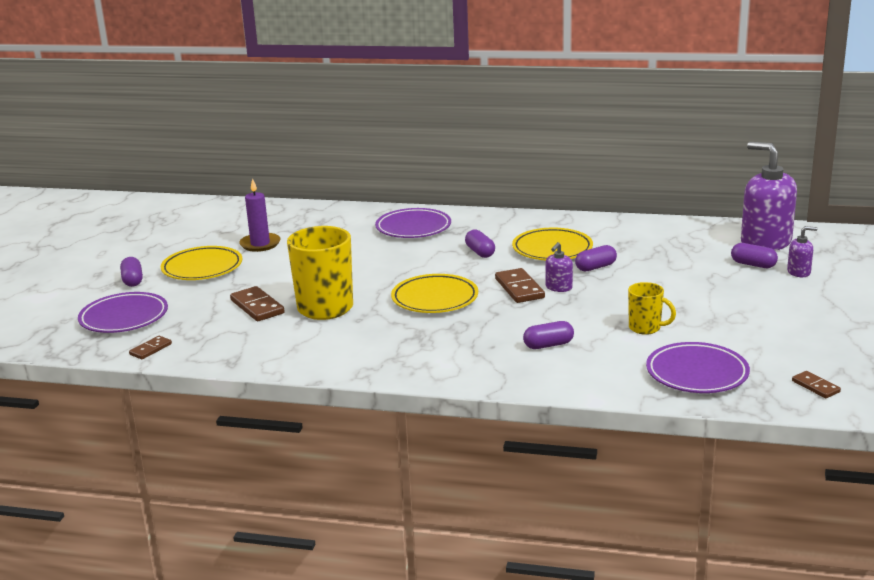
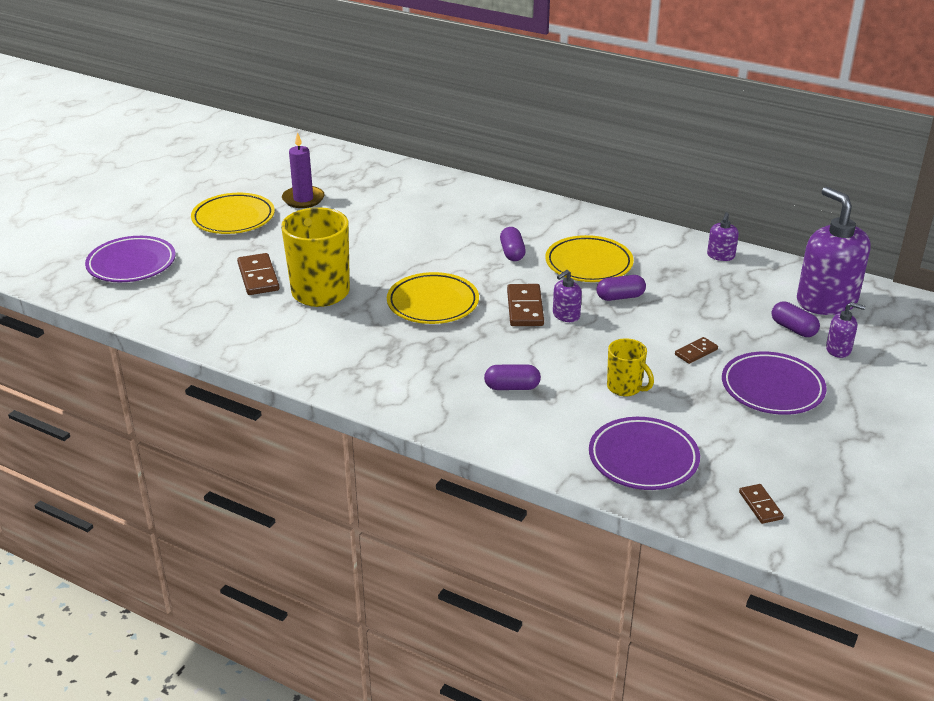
camera: 15 degrees right, 10 degrees up
(132, 280) = (163, 220): purple capsule -> none
(150, 349) = (135, 307): brown domino -> brown domino (696, 352)
(413, 228) = (463, 208): purple plate -> purple plate (772, 388)
(658, 226) = (720, 256): none -> purple soap dispenser

